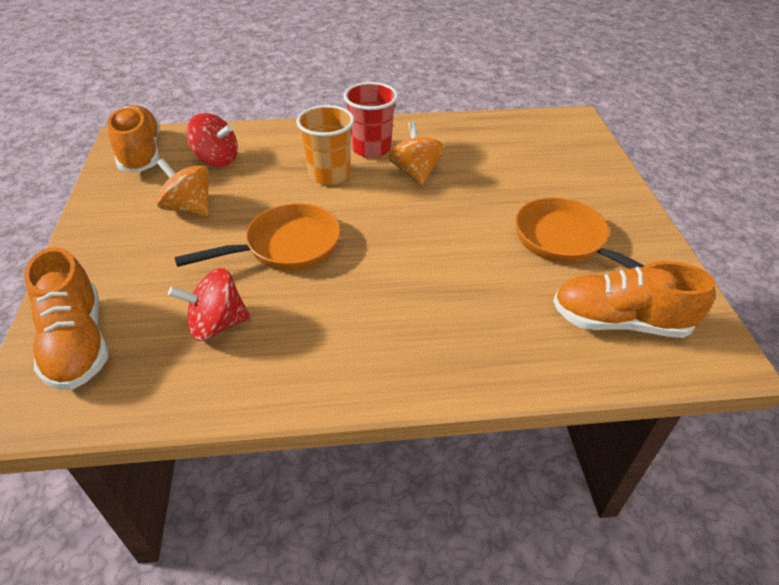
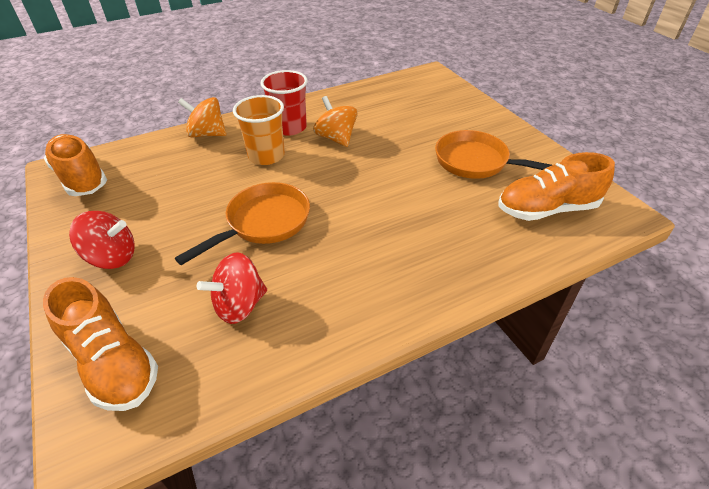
camera: 20 degrees left, 0 degrees up
(189, 208) = (156, 213): orange spinning top -> orange spinning top (207, 134)
(216, 159) = (158, 166): red spinning top -> red spinning top (112, 257)

